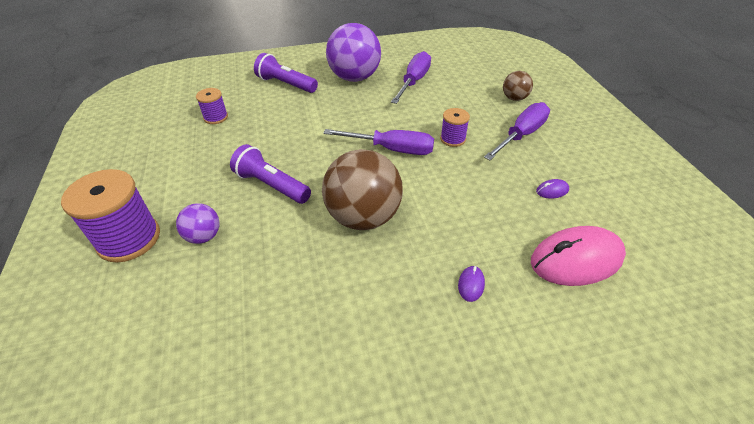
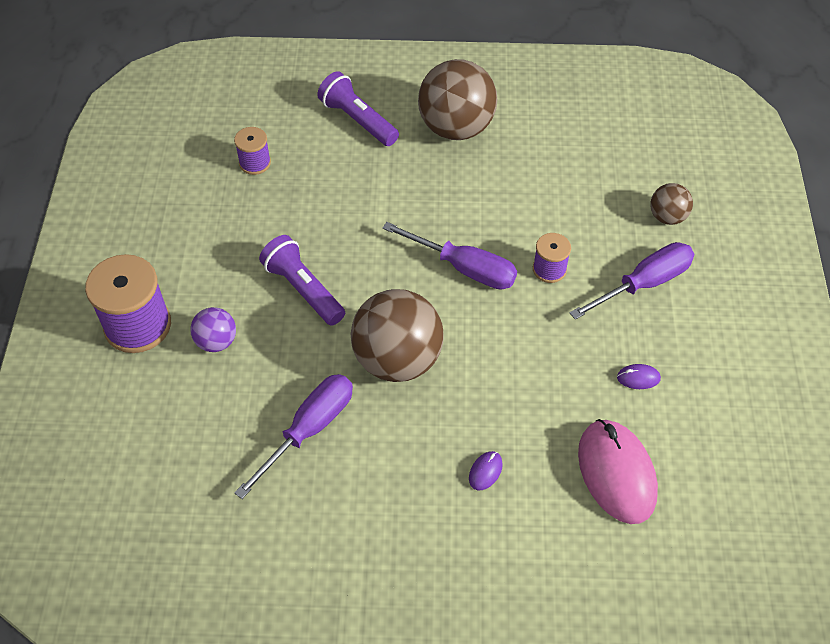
camera: 15 degrees right, 10 degrees up
(354, 78) = (456, 128): purple ball -> brown ball
(413, 81) = (537, 153): purple screwdriver -> purple screwdriver (309, 429)
(576, 260) = (616, 473): pink mouse -> pink mouse turned 75 degrees clockwise

